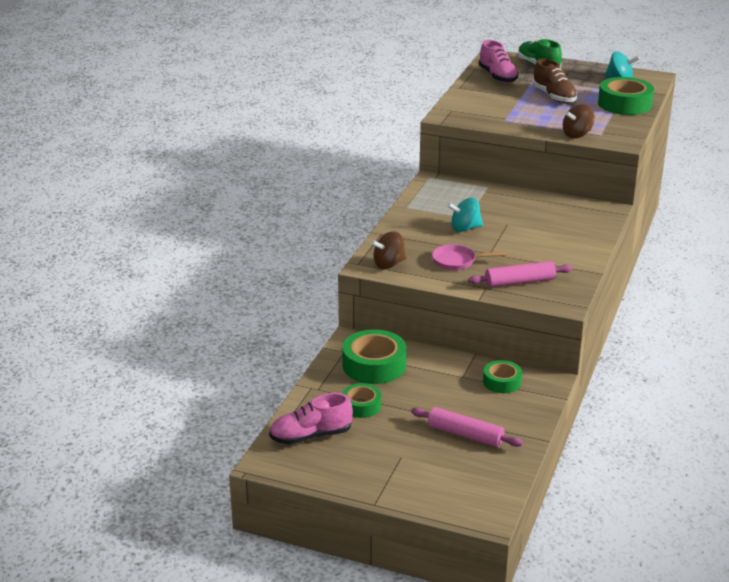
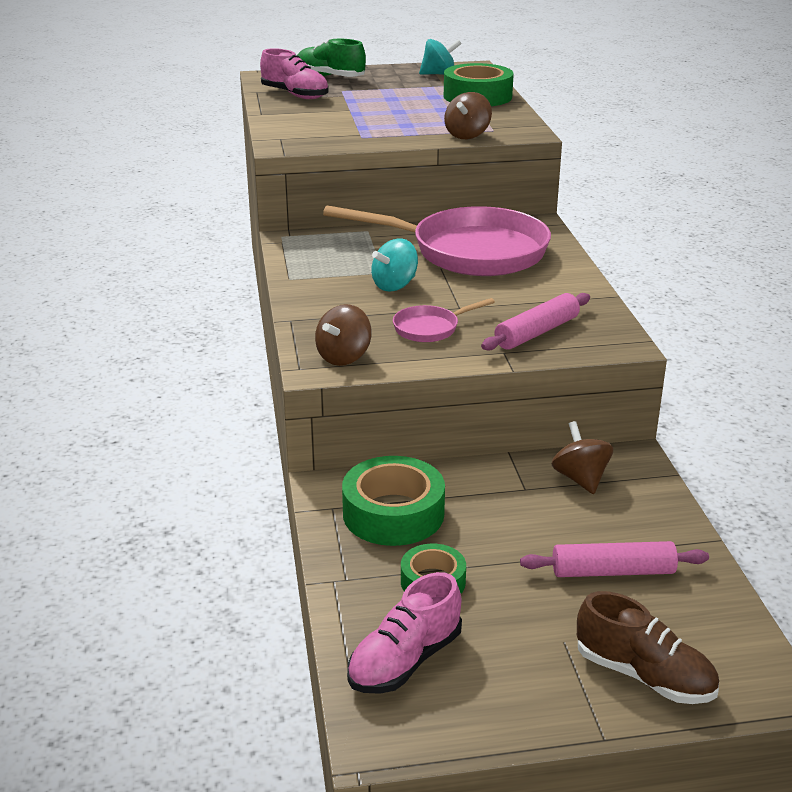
camera: 30 degrees left, 0 degrees up
(502, 382) = (580, 479): green tape -> brown spinning top
(538, 218) = (469, 252): none -> pink pan
(554, 96) = (388, 103): brown shoe -> brown shoe (644, 675)

